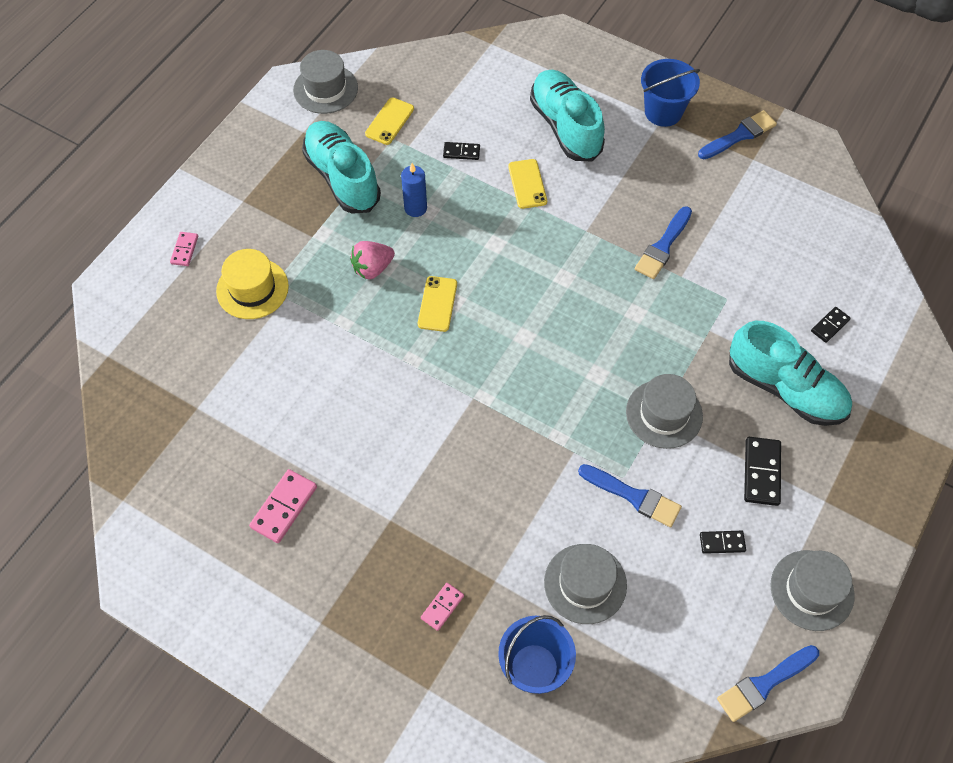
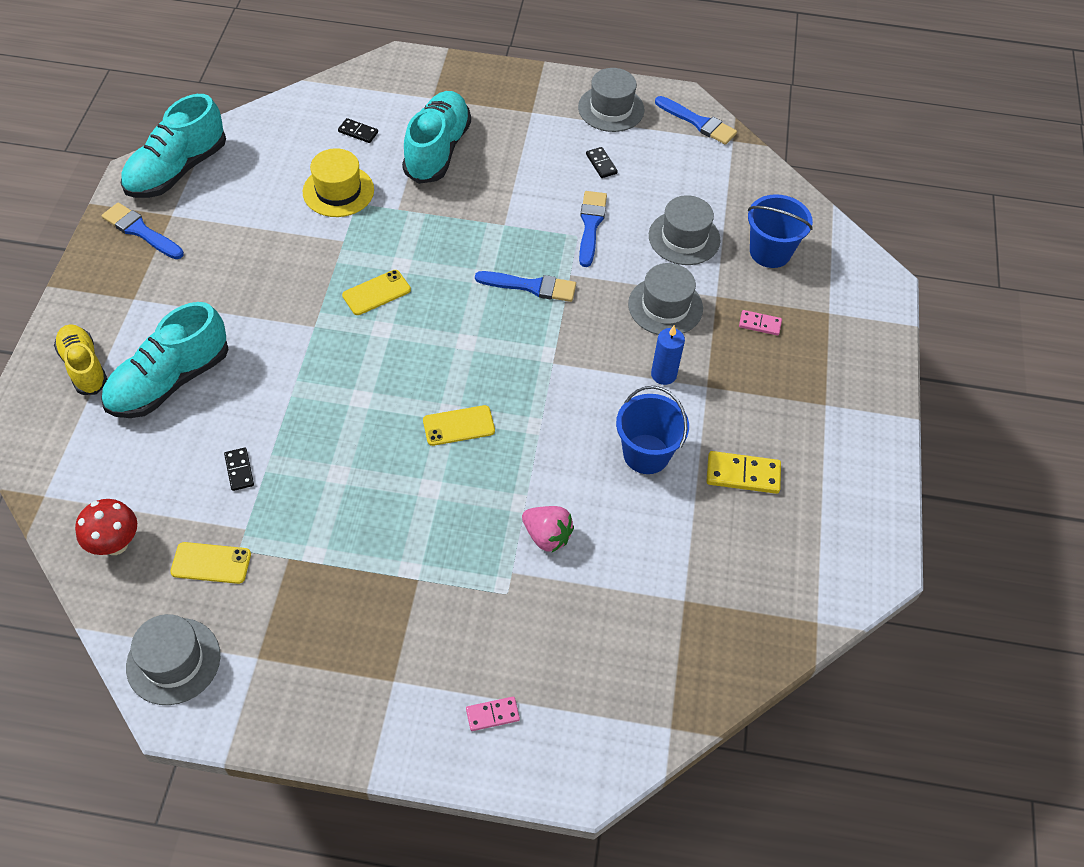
camera: 115 degrees left, 5 degrees down
(252, 288) = (515, 612): yellow hat -> yellow hat (338, 191)
(284, 507) = (743, 474): pink domino -> yellow domino
(342, 177) = (318, 581): turquoise shoe -> turquoise shoe (177, 170)
(372, 268) = (438, 501): pink strawberry -> pink strawberry (547, 536)
(415, 208) = (338, 488): blue candle -> blue candle (663, 374)
(431, 74) = (115, 544): none -> red mushroom
(527, 184) = (267, 393): yellow phone -> yellow phone (376, 293)
(601, 79) = (84, 367): none -> yellow shoe
(663, 112) = (122, 299): blue bucket -> blue bucket (646, 454)
(663, 246) = (312, 261): blue brush -> blue brush (531, 286)
(664, 414) = (501, 222): grey hat -> grey hat (665, 306)
(762, 472) = (526, 151): black domino -> none

